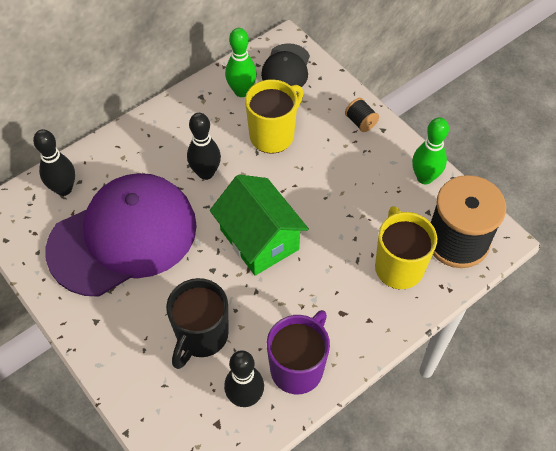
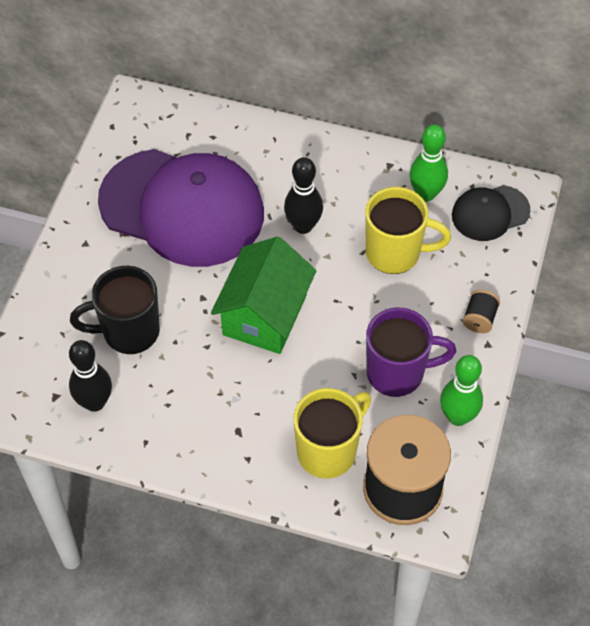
camera: 55 degrees right, 0 degrees up
(64, 189) = (195, 131): black bowling pin -> none
(298, 368) = (153, 427): purple mug -> purple mug (397, 373)

